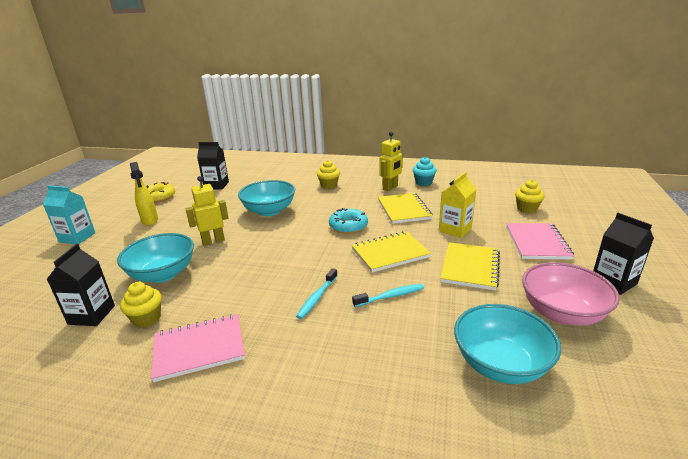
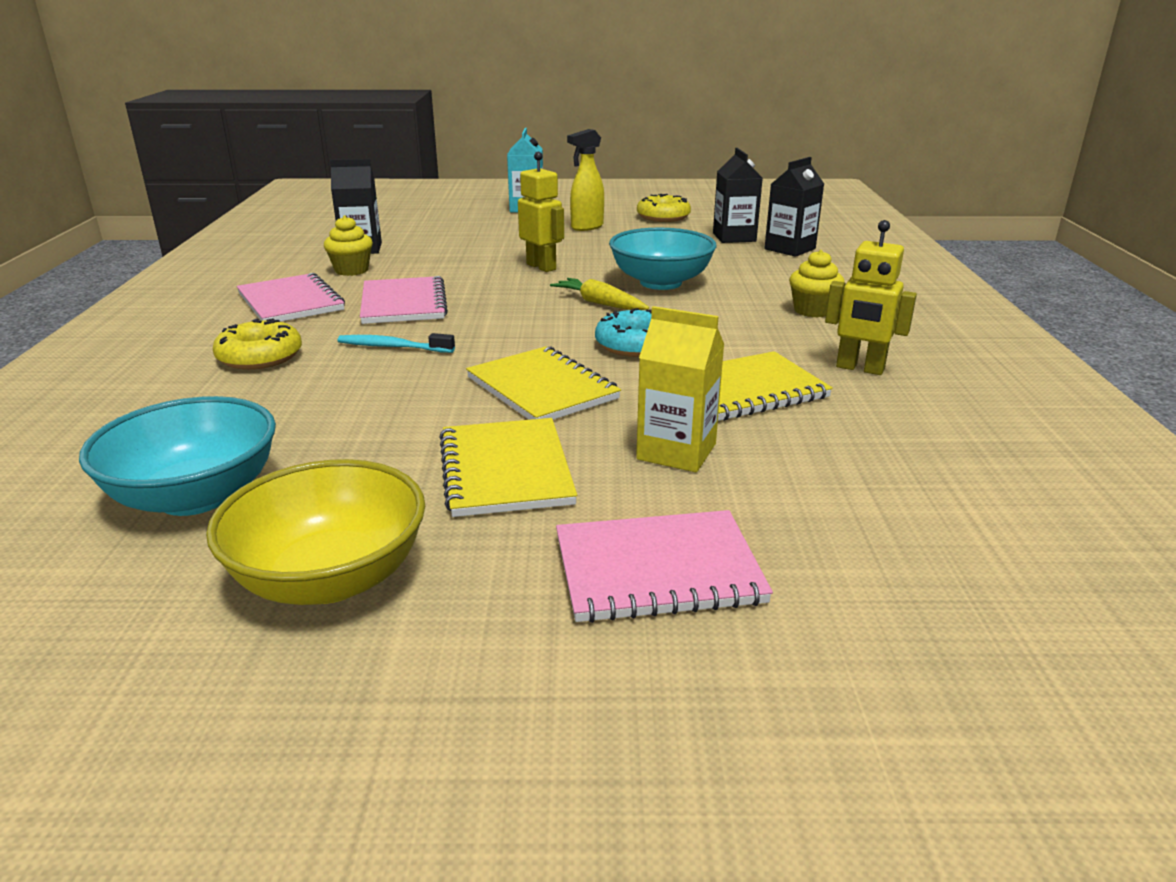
camera: 75 degrees right, 0 degrees up
(163, 274) = (447, 259): turquoise bowl -> none
(242, 293) = (403, 303): none -> pink notebook
(288, 229) = (600, 303): none -> yellow carrot
(308, 356) = (260, 357): none -> yellow donut
(391, 296) = (396, 398): turquoise toothbrush -> none
(423, 182) = (933, 405): turquoise cupcake -> none
(470, 267) = (506, 470): yellow notebook -> yellow notebook turned 75 degrees clockwise
(527, 209) = (884, 567): yellow cupcake -> none
(562, 313) = (330, 578): pink bowl -> yellow bowl
(613, 282) = (467, 688): black carton -> black carton (790, 249)

